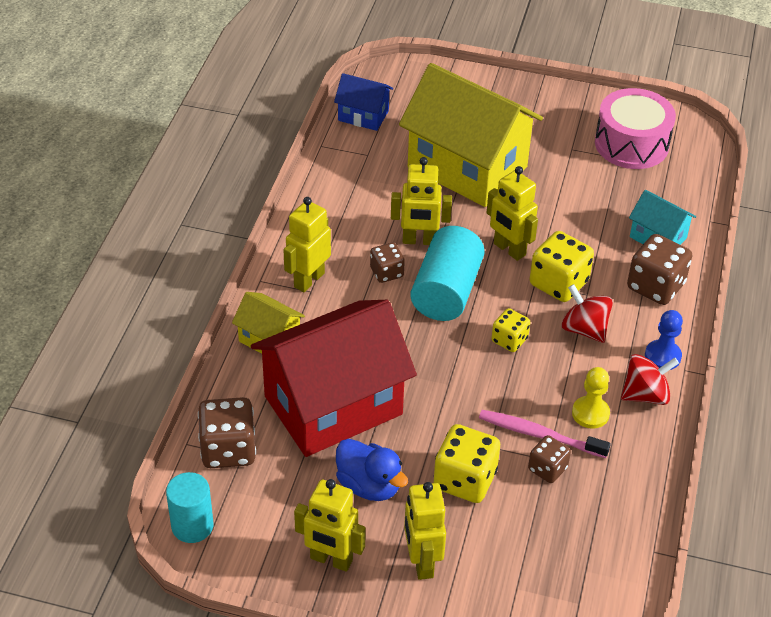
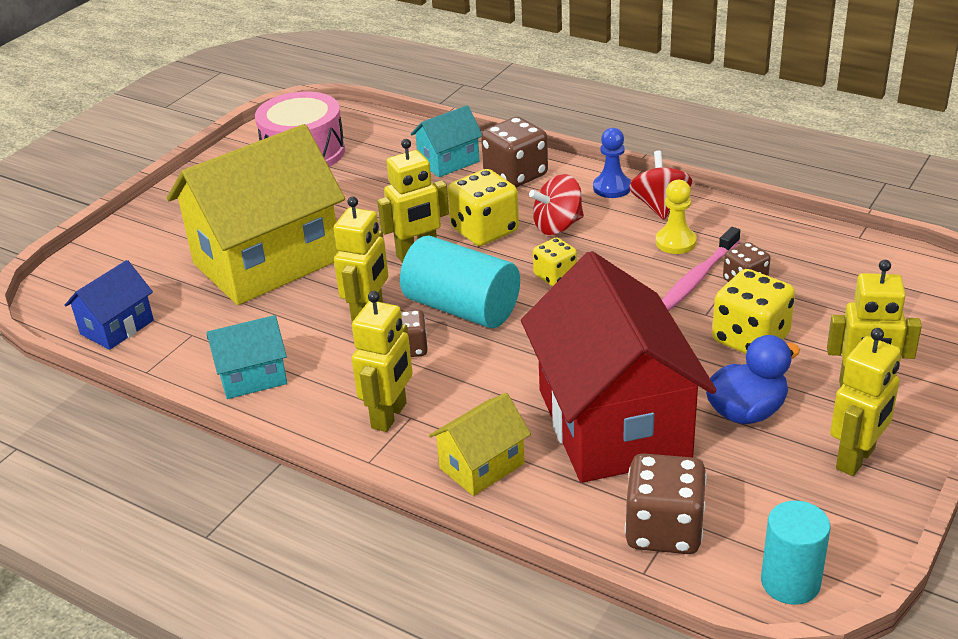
camera: 70 degrees left, 10 degrees down
(308, 280) = (389, 416): yellow robot -> yellow robot turned 120 degrees counterclockwise
(330, 199) = (252, 377): none -> turquoise house

